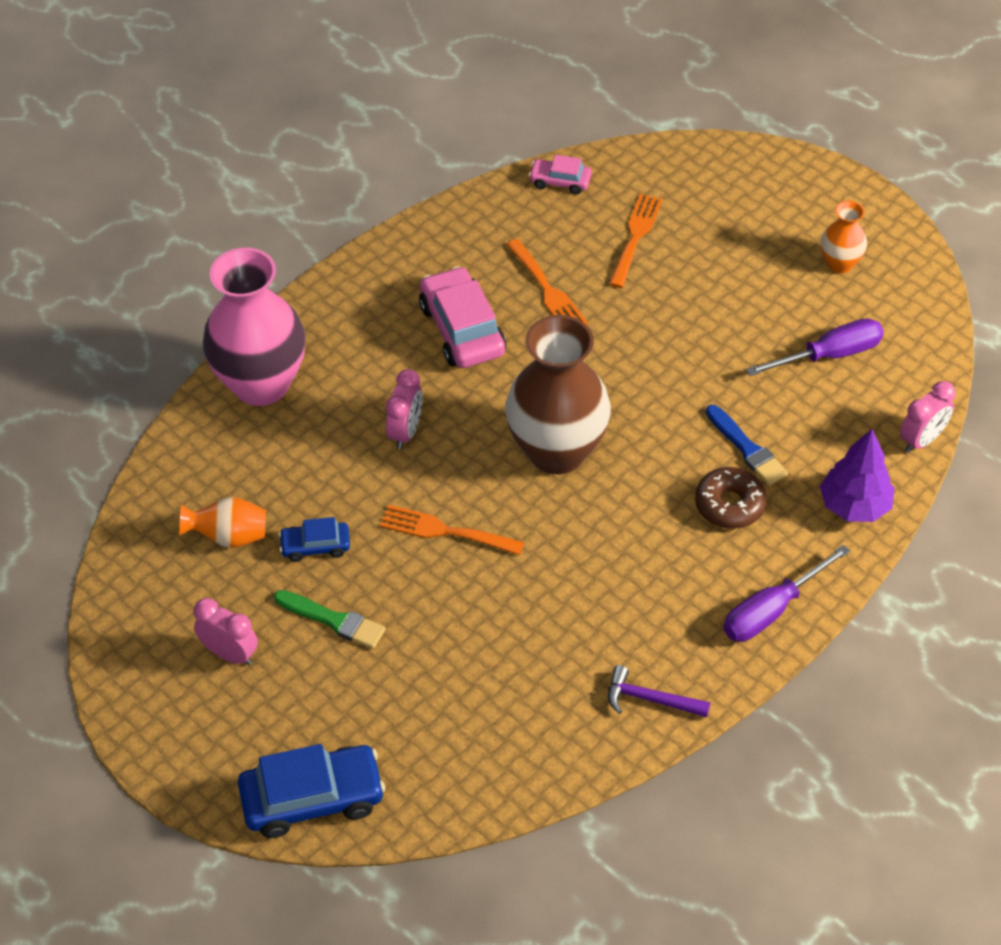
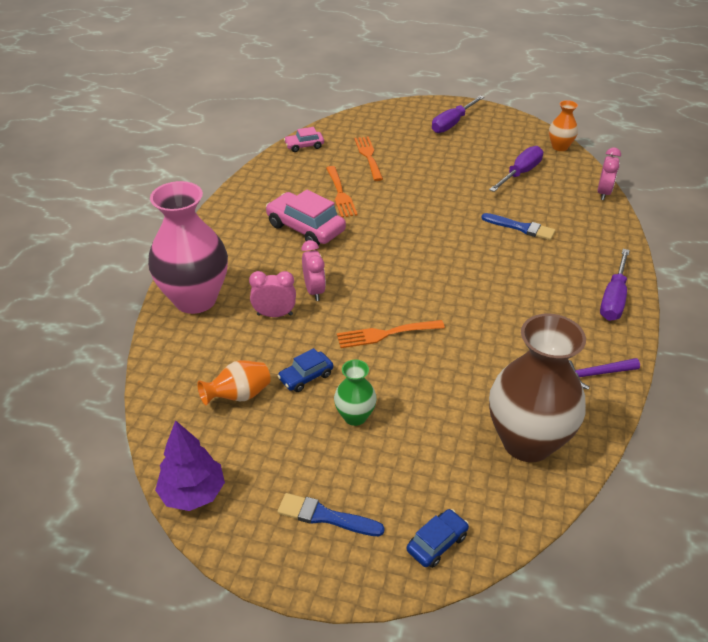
camera: 30 degrees left, 10 degrees down
(225, 716) = (325, 516): none -> blue brush
(230, 654) = (296, 471): pink clock -> pink clock (274, 314)
(312, 798) = (437, 543): blue car -> blue car, size x0.54
(333, 620) = (355, 416): green brush -> green vase
(547, 290) = (340, 194): orange fork -> orange fork turned 45 degrees clockwise
(556, 451) = (416, 267): brown vase -> brown vase (527, 442)
(729, 505) = (538, 257): brown donut -> none
(809, 220) = (452, 123): none -> purple screwdriver
(839, 264) = (486, 136): orange vase -> orange vase (560, 147)
(854, 506) = (602, 233): purple tree -> purple tree (193, 493)

